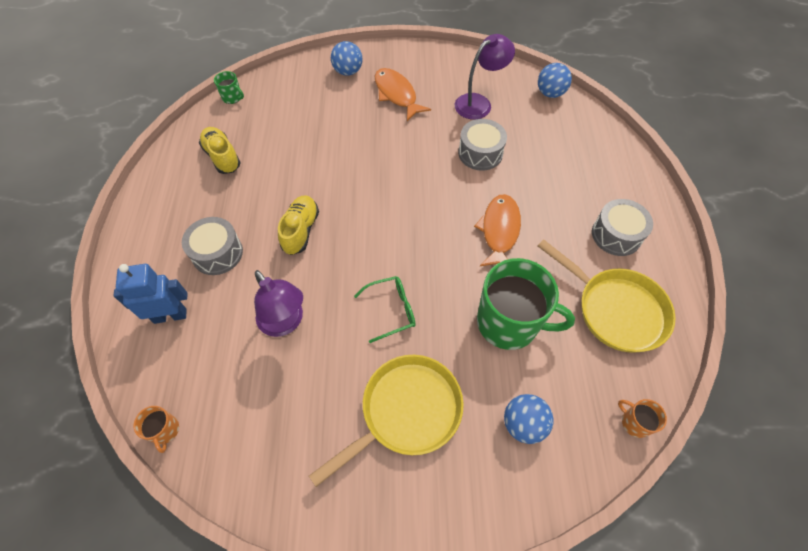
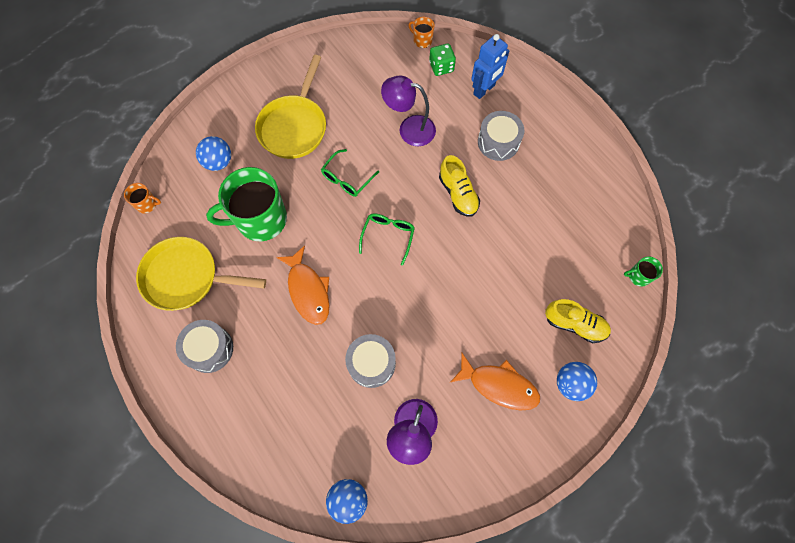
camera: 145 degrees right, 10 degrees up
(182, 375) = (441, 67): none -> green dice
(222, 157) = (578, 213): yellow shoe -> yellow shoe (574, 324)
(394, 233) = (388, 236): none -> green glasses

